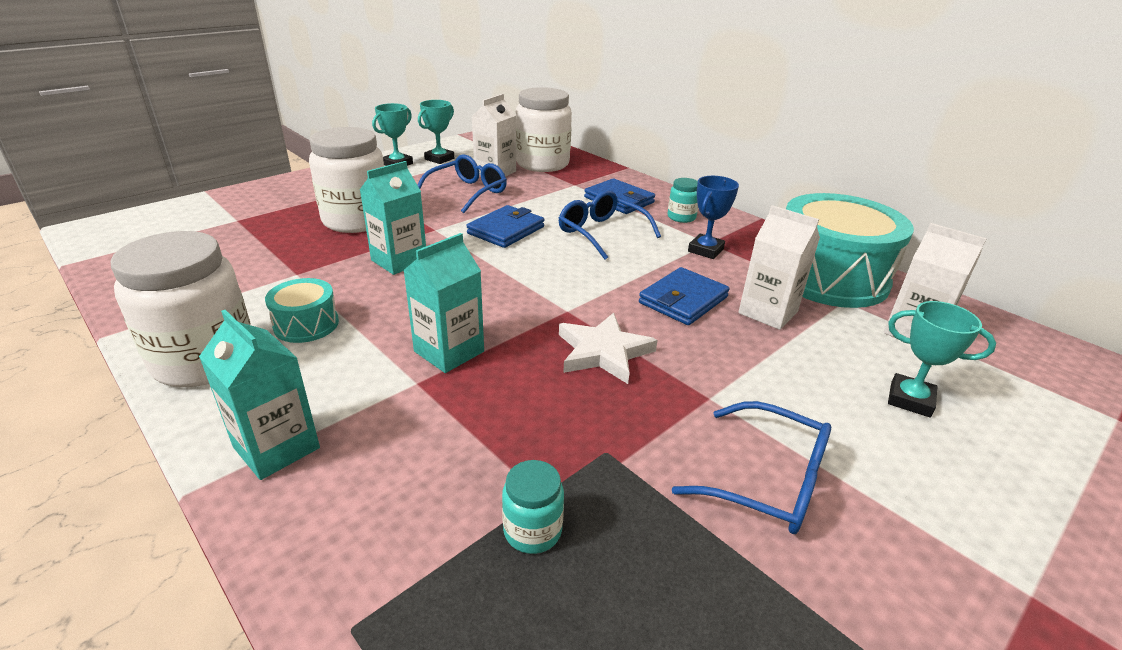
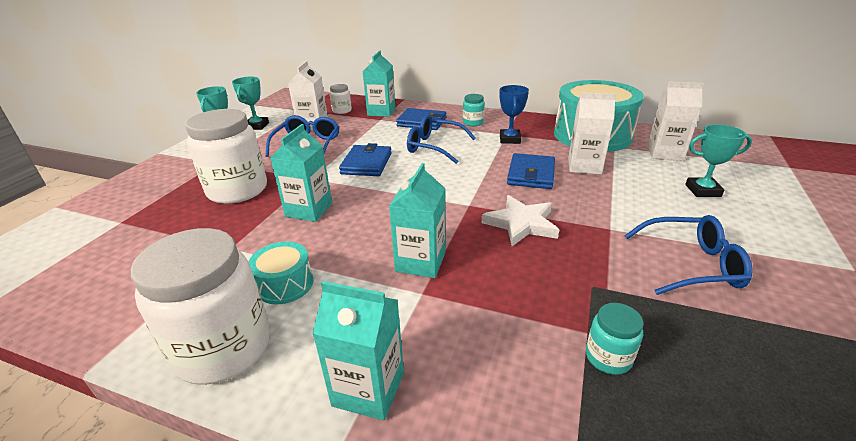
camera: 25 degrees left, 0 degrees up
(542, 164) = (342, 111): white jar -> white jar, size x0.46
(585, 176) = (381, 112): none -> turquoise carton

